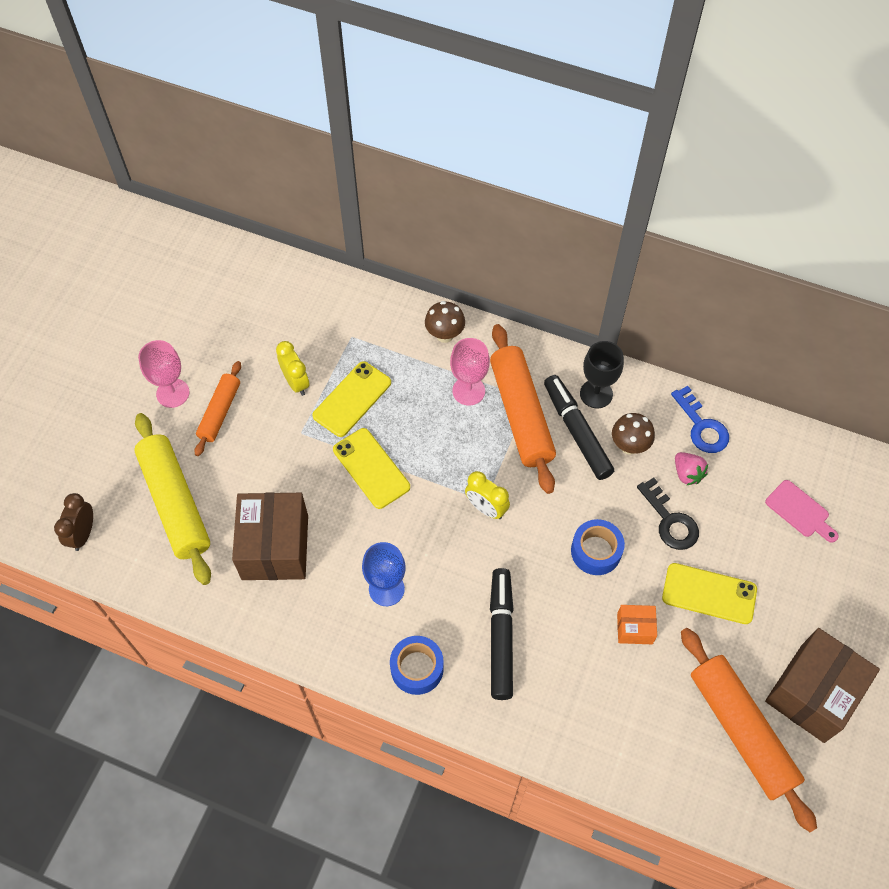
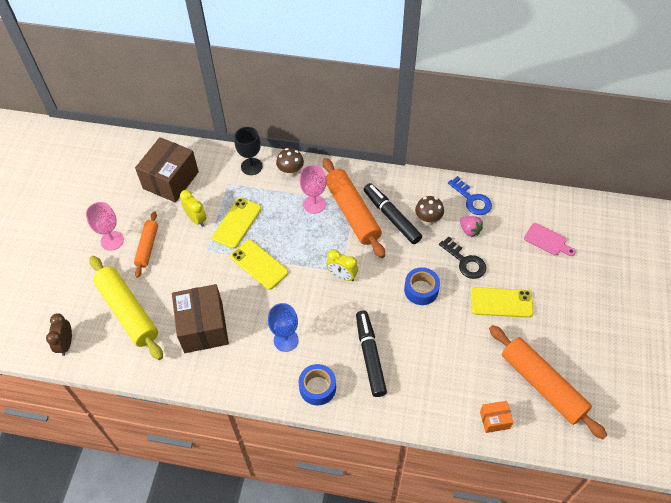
camera: 10 degrees left, 5 degrees down
(596, 394) = (399, 191): black goblet -> black goblet (251, 166)
(634, 629) = (458, 334): orange box -> orange box (494, 420)
(812, 693) = (583, 352): brown box -> brown box (171, 180)

